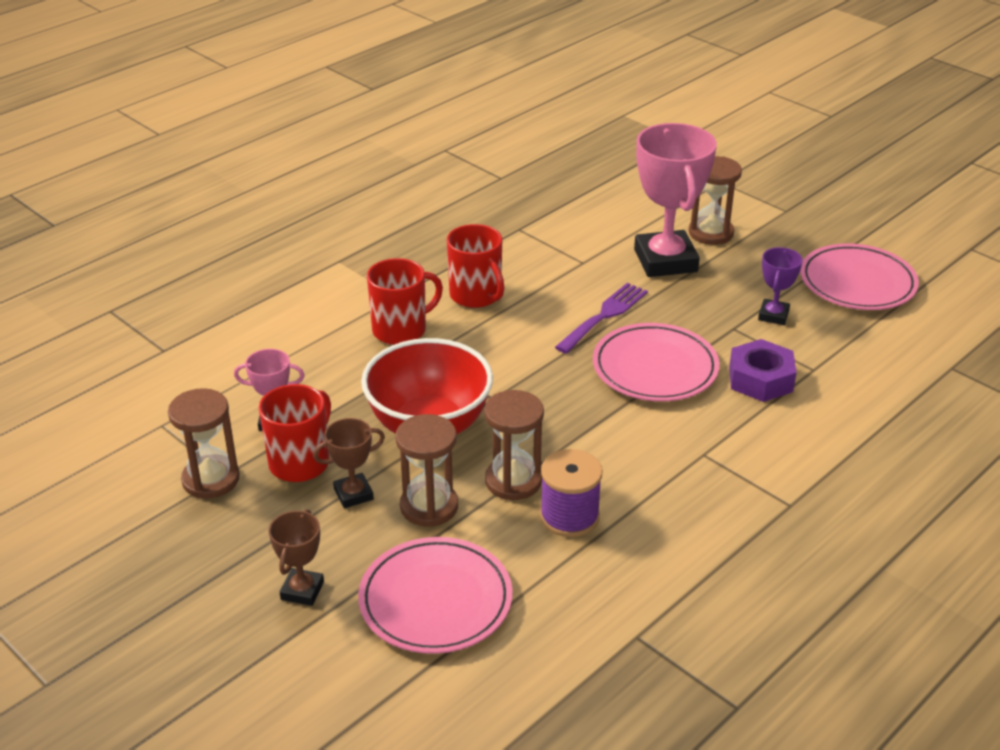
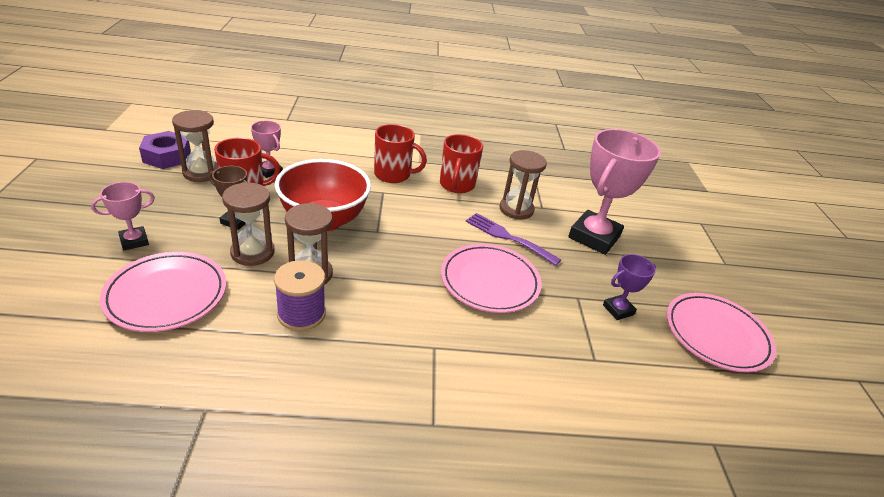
camera: 40 degrees right, 0 degrees up
(302, 590) = (134, 241): brown trophy -> pink trophy
(604, 316) = (508, 237): purple fork -> purple fork turned 135 degrees counterclockwise
(711, 233) = (649, 242): brown hourglass -> brown hourglass (516, 209)
(760, 379) = (546, 337): purple nut -> purple nut (167, 156)

